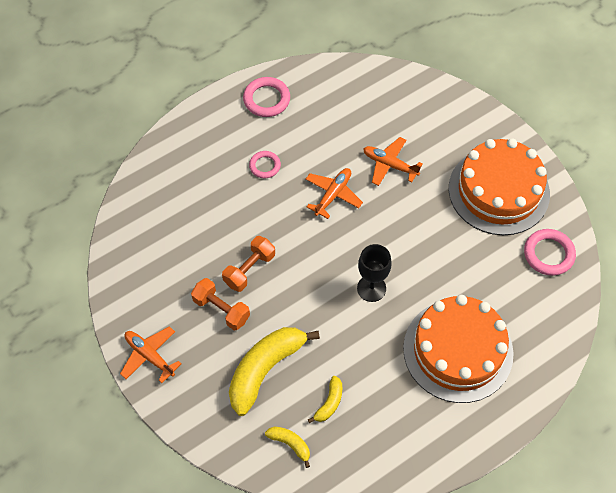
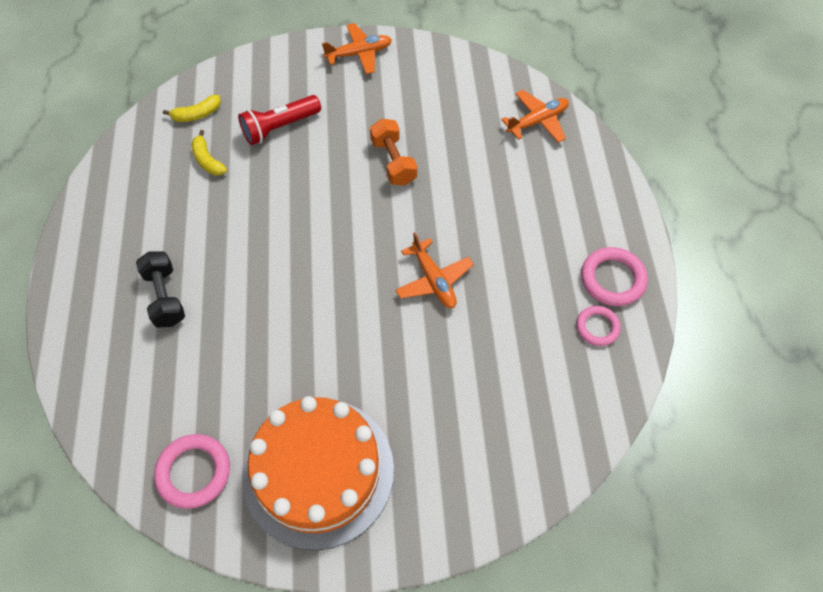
camera: 120 degrees right, 0 degrees up
(221, 309) = (366, 121): orange dumbbell -> none
(265, 166) = (514, 233): pink ring -> pink ring (597, 327)
(265, 369) = (279, 127): yellow banana -> red flashlight
(371, 288) = (294, 256): black goblet -> none
(389, 165) = (437, 363): orange plane -> orange plane (537, 121)
(458, 350) = (165, 297): orange cake -> black dumbbell

